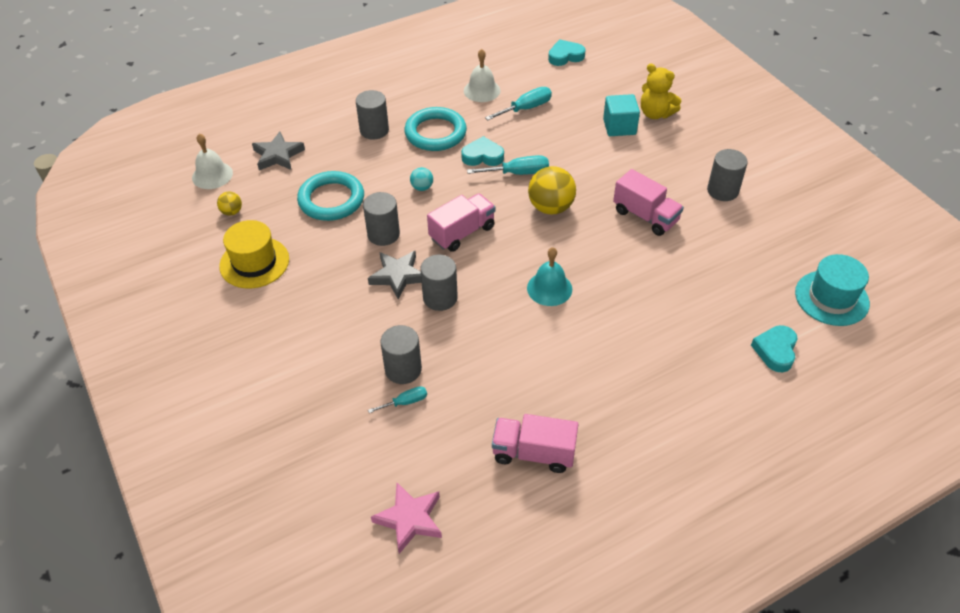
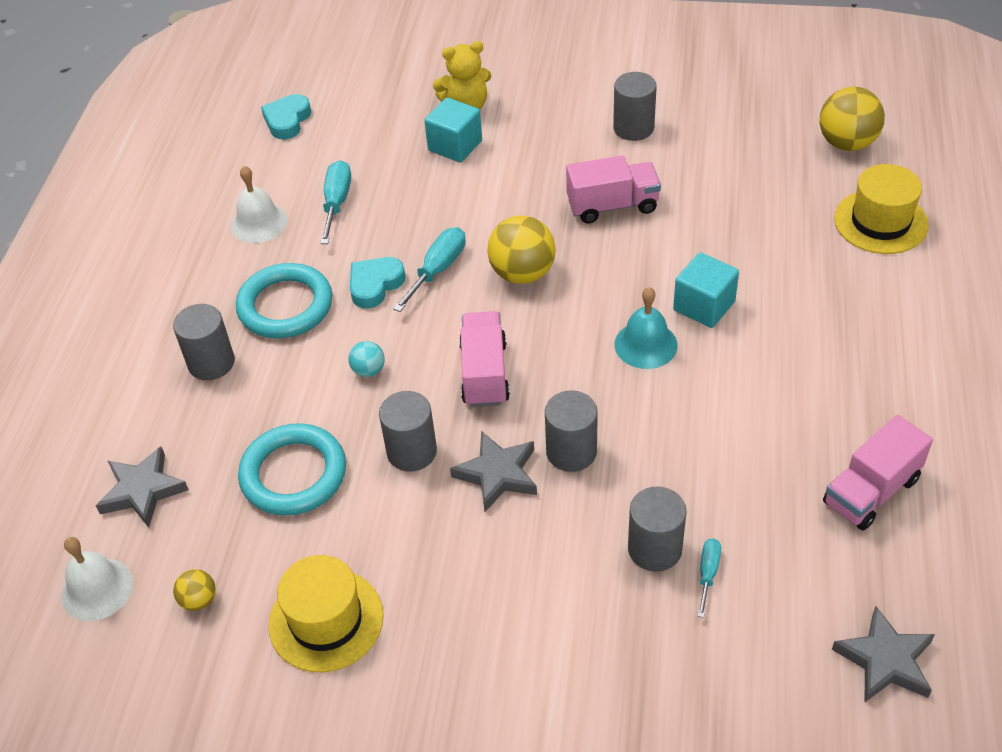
camera: 50 degrees left, 0 degrees up
(410, 519) = (885, 660): pink star -> grey star
(607, 299) = (704, 306): none -> turquoise cube
(775, 351) = (880, 222): turquoise heart -> yellow hat
(831, 298) = (846, 143): turquoise hat -> yellow ball

